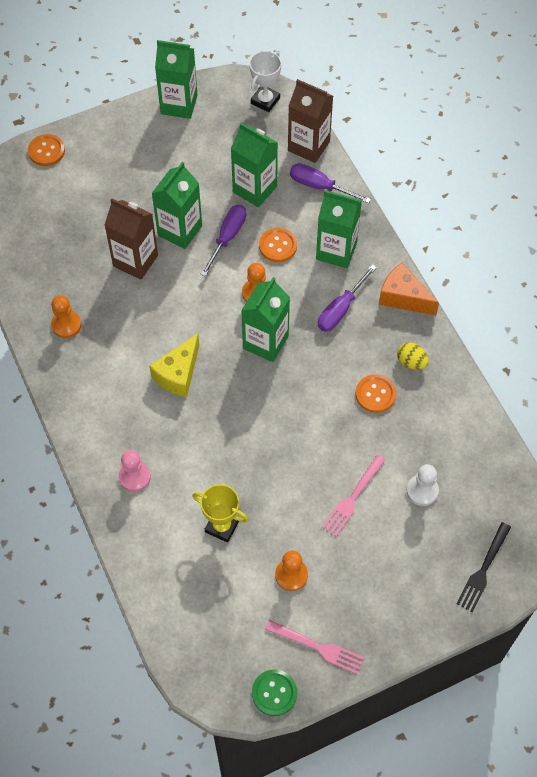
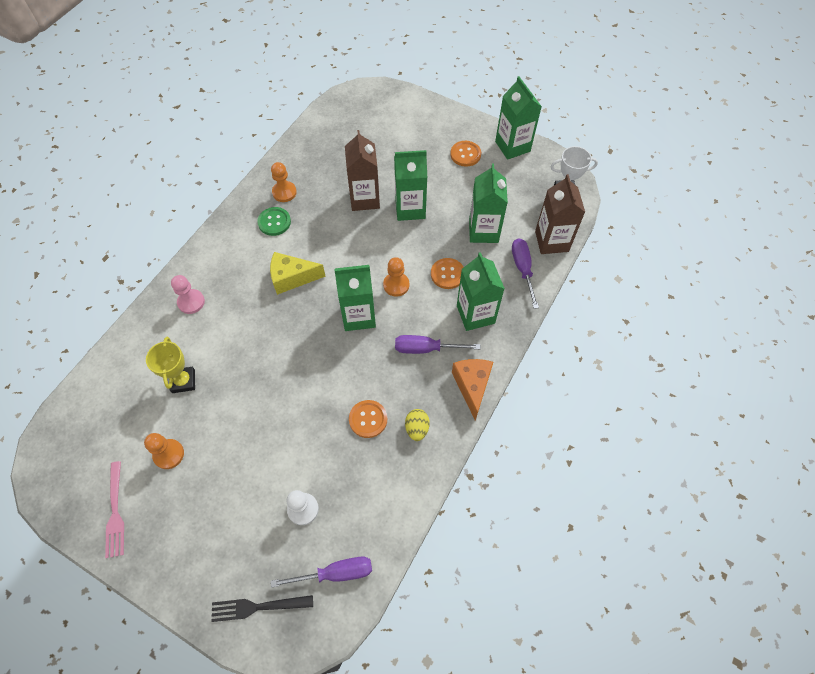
camera: 55 degrees right, 0 degrees up
(46, 151) = (409, 102): orange button -> orange button (465, 154)
(227, 237) = (428, 239): purple screwdriver -> purple screwdriver (336, 573)
(274, 693) = (60, 503): green button -> green button (274, 222)
(352, 498) = (263, 459): pink fork -> none

